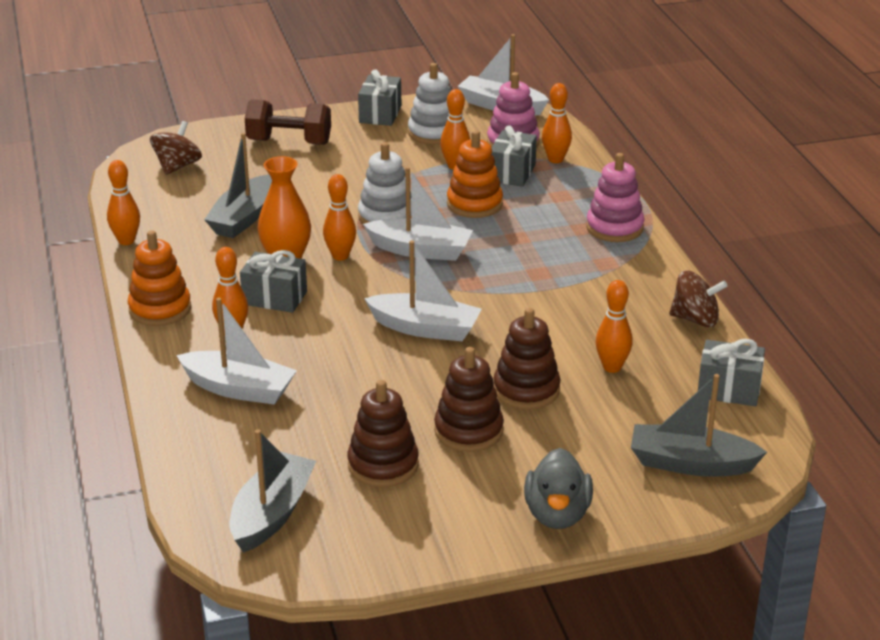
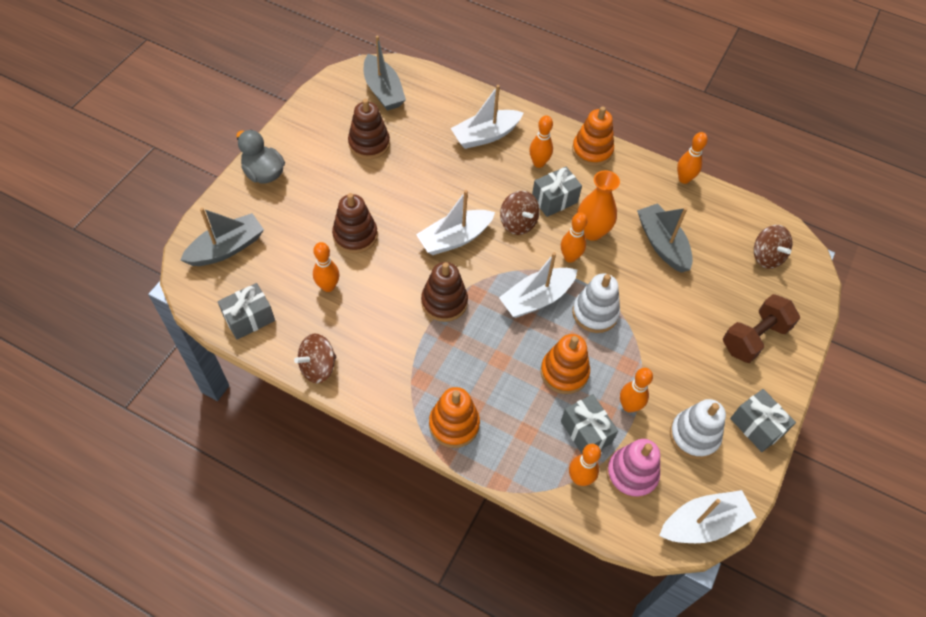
camera: 130 degrees right, 25 degrees up
(342, 303) = (518, 223): none -> brown spinning top
(468, 431) = (354, 189): brown stacking toy -> brown stacking toy (444, 302)
(614, 228) = (454, 424): pink stacking toy -> orange stacking toy

